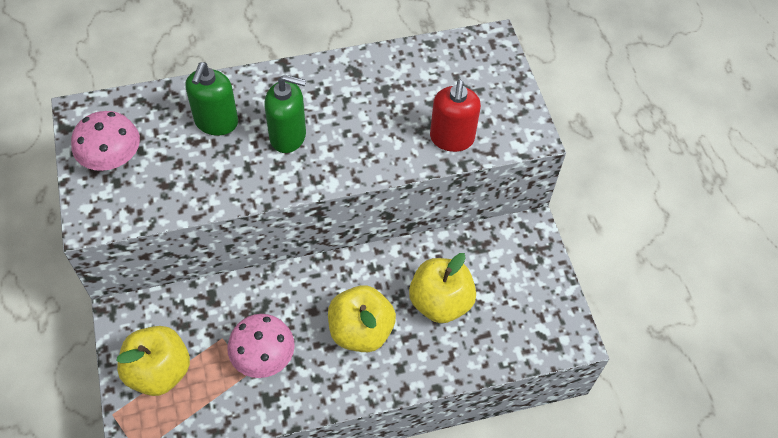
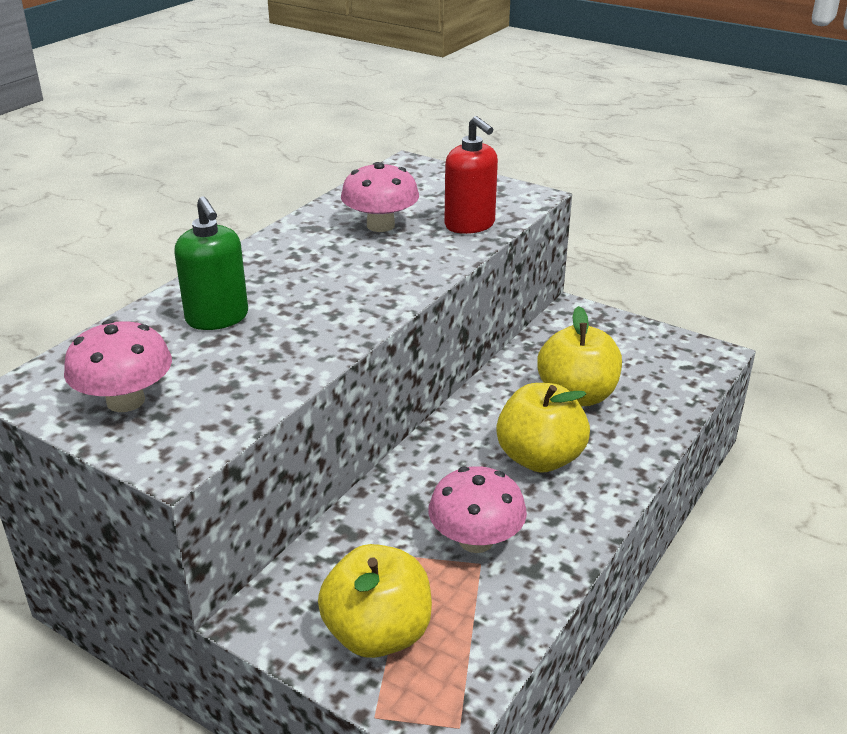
camera: 40 degrees left, 25 degrees down
(288, 136) = (313, 291): green soap dispenser -> none
(396, 98) = (380, 225): none -> pink mushroom

